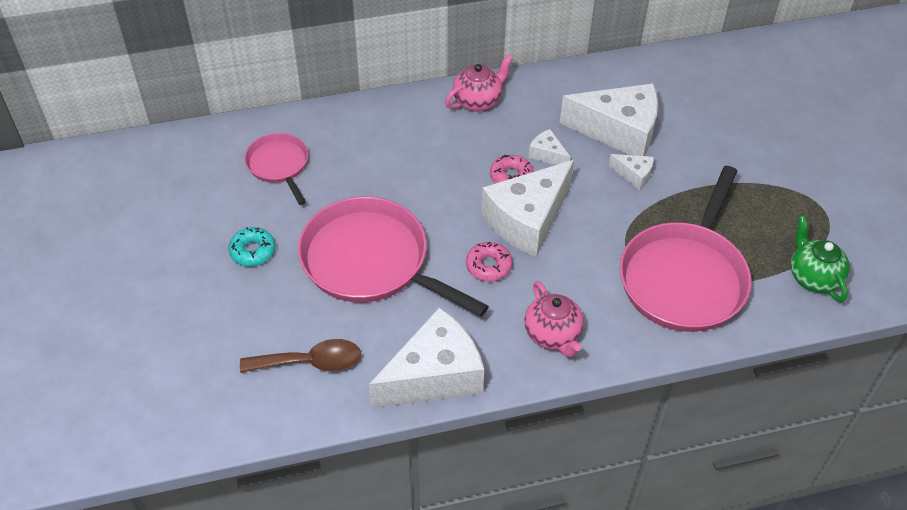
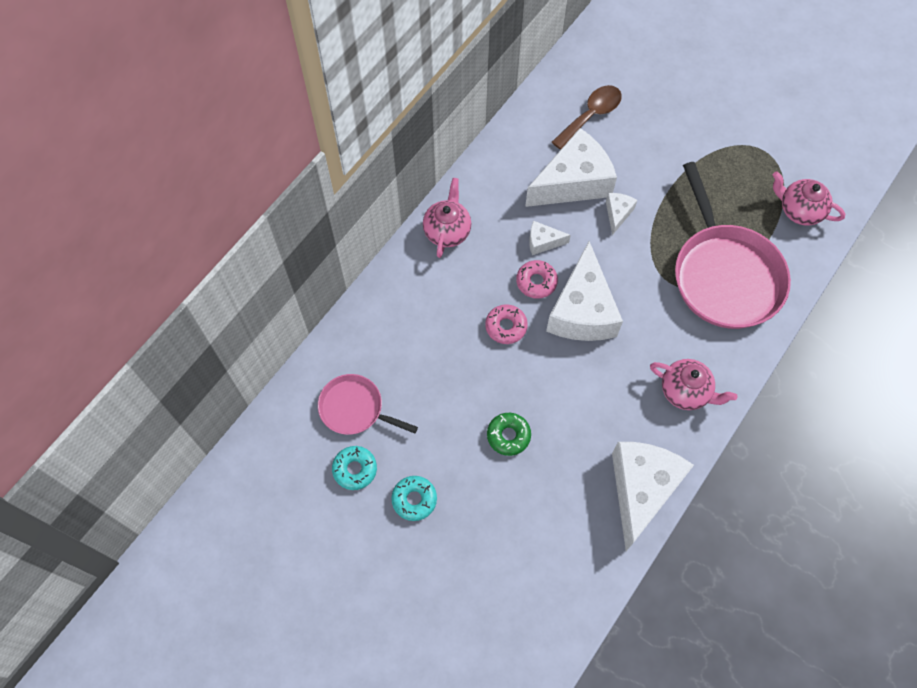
camera: 40 degrees left, 15 degrees up
(234, 202) = (355, 469): none -> turquoise donut
(310, 362) = (550, 553): brown spoon -> brown spoon (591, 115)
(370, 261) = (508, 436): pink pan -> green donut
(488, 266) = (593, 371): pink donut -> pink donut (506, 326)
(634, 175) = (617, 214): white cheese -> white cheese turned 60 degrees counterclockwise
(813, 277) = (799, 210): green teapot -> pink teapot

